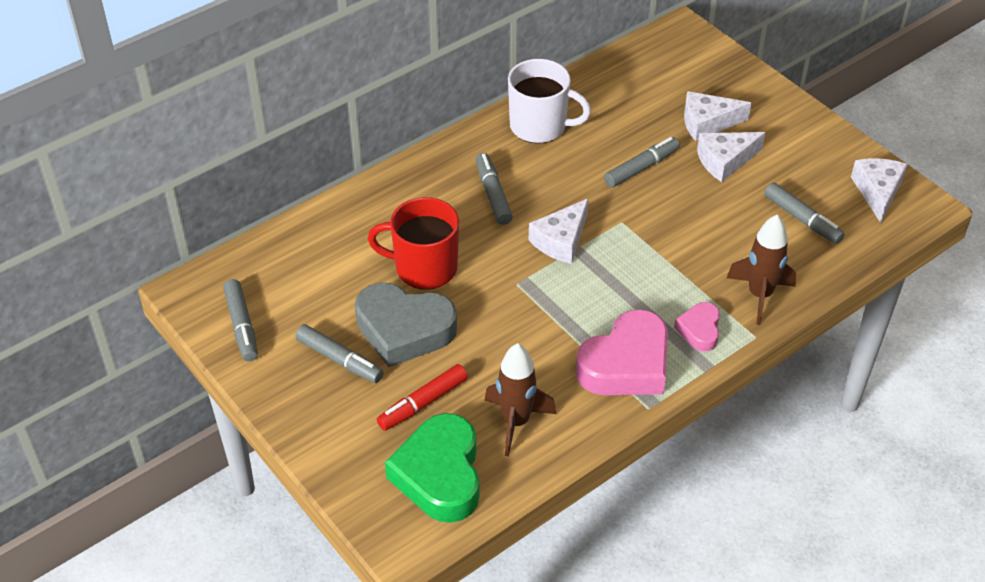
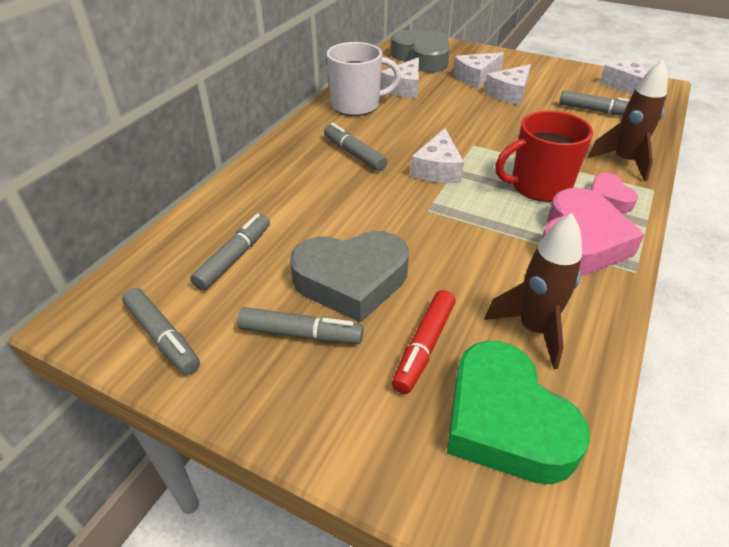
camera: 25 degrees left, 5 degrees down
(424, 268) = (333, 222): red mug -> red mug (538, 186)
(610, 115) = (404, 88): none -> white cheese
(641, 168) = (455, 110): grey marker -> grey marker (234, 257)
(669, 70) = (422, 58): none -> grey heart

